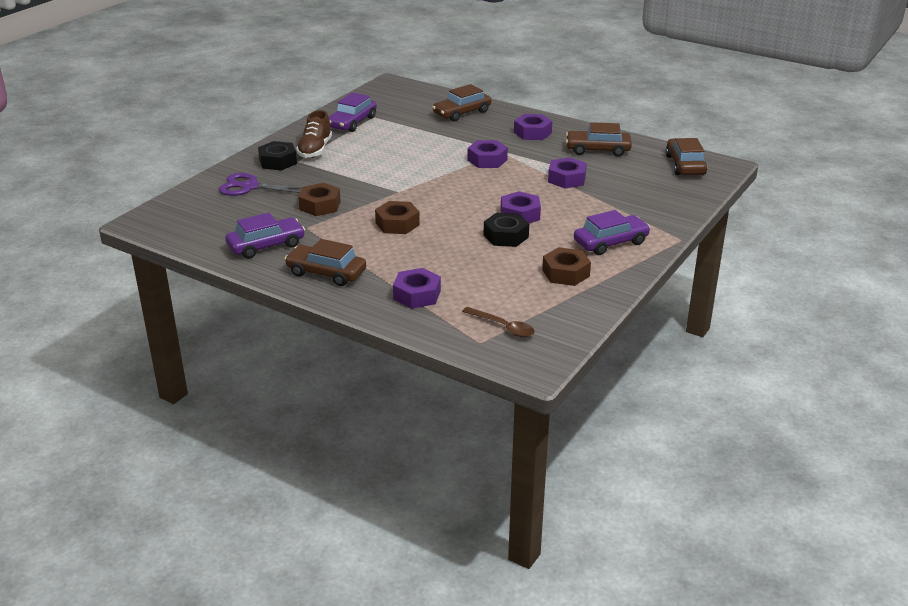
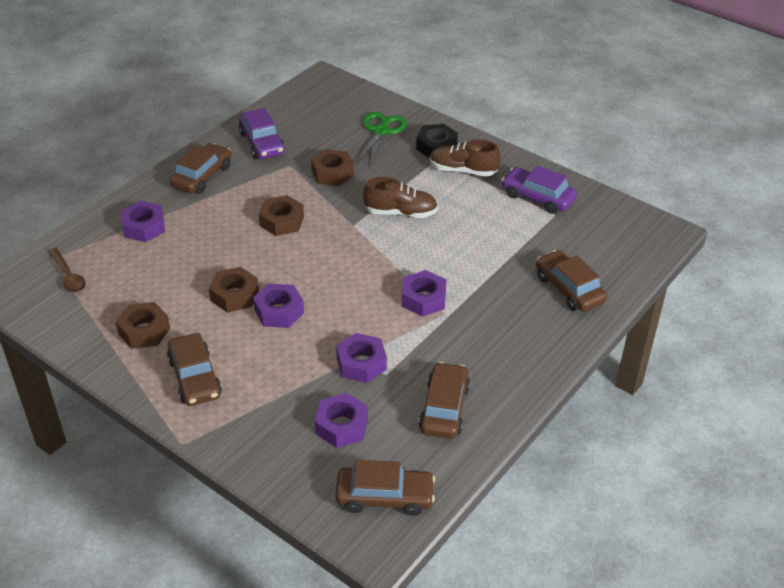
camera: 95 degrees right, 10 degrees up
(249, 187) = (381, 131): purple scissors -> green scissors
(378, 173) = (400, 213): none -> brown shoe
(503, 327) = (68, 276): brown spoon -> brown spoon turned 75 degrees counterclockwise
(506, 236) = (234, 295): black nut -> brown nut
(532, 133) = (503, 349): purple nut -> purple nut (342, 426)
(611, 242) = (195, 378): purple car -> brown car

